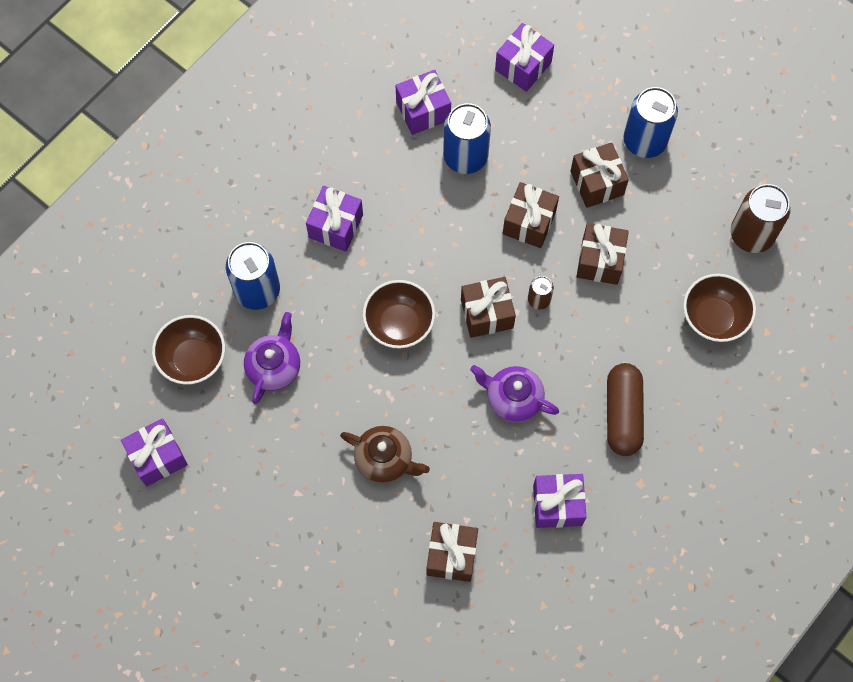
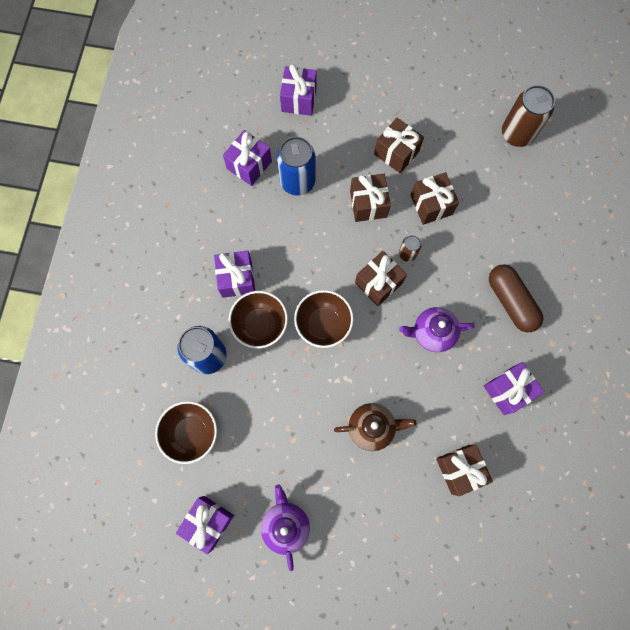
camera: 30 degrees left, 5 degrees up
(274, 367) = (254, 405): purple teapot -> purple teapot (286, 525)
(644, 141) = (410, 108): blue can -> none
(713, 318) = (528, 203): brown bowl -> brown bowl (260, 325)

